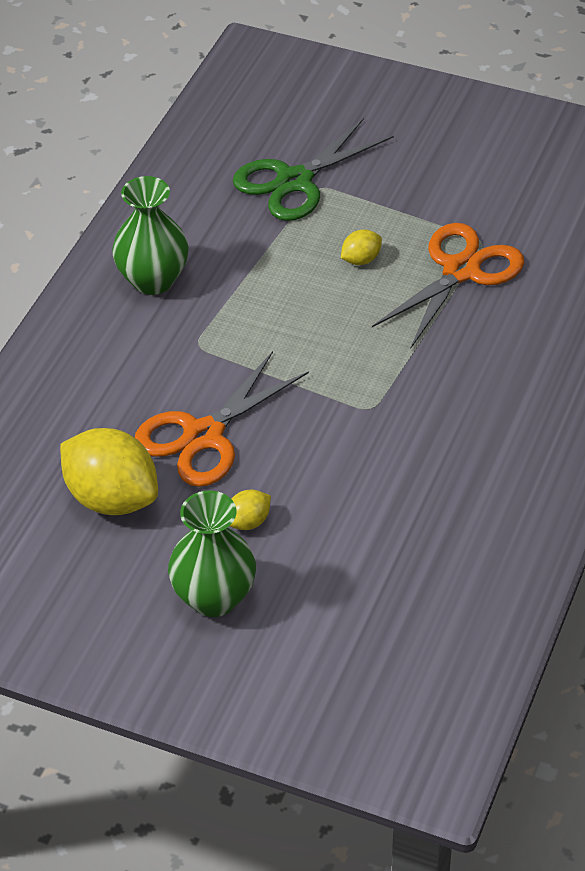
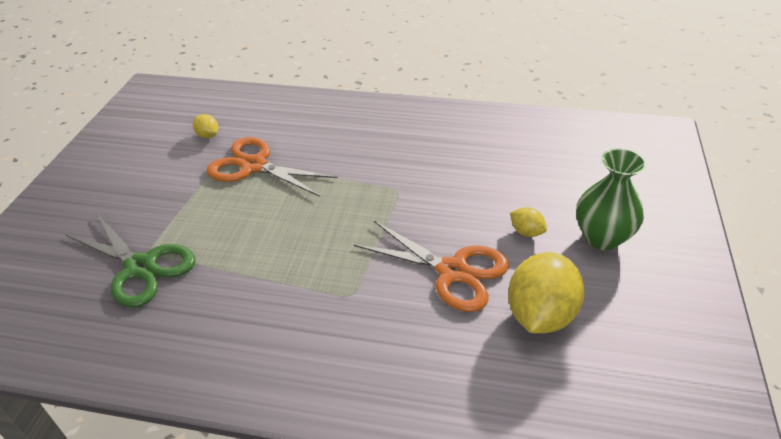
camera: 100 degrees left, 5 degrees down
(153, 280) = (272, 342): green vase -> none
(361, 260) = (243, 215): yellow lemon -> yellow lemon (208, 136)

